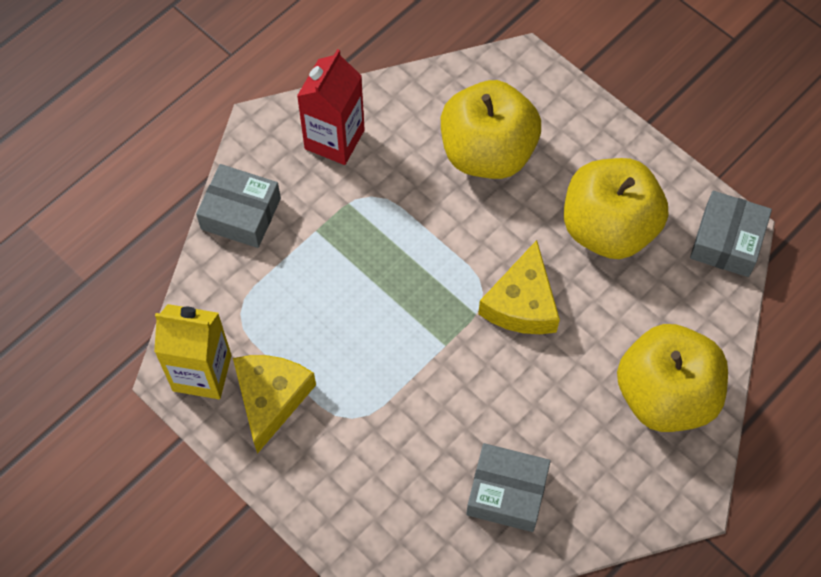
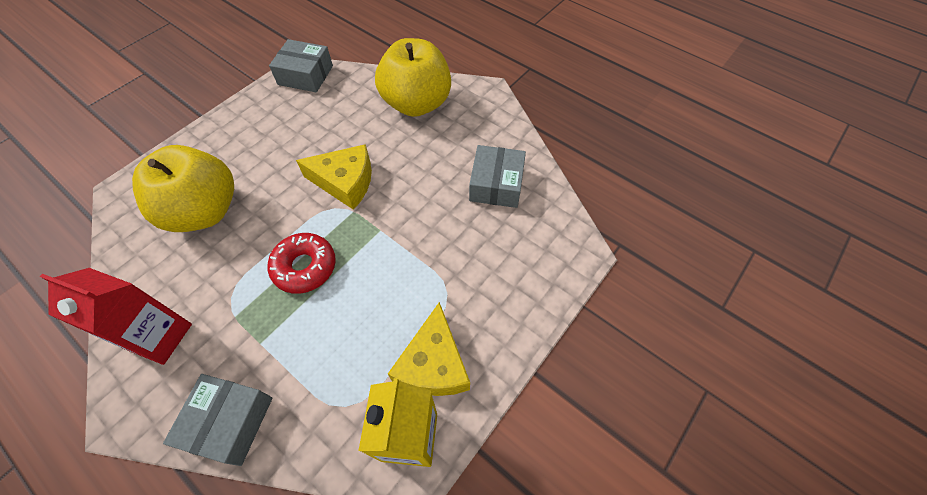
camera: 95 degrees left, 5 degrees down
(271, 399) = (433, 364): yellow cheese -> yellow cheese turned 90 degrees counterclockwise
(401, 265) = (305, 267): none -> red donut
(608, 228) = (287, 134): yellow apple -> none

